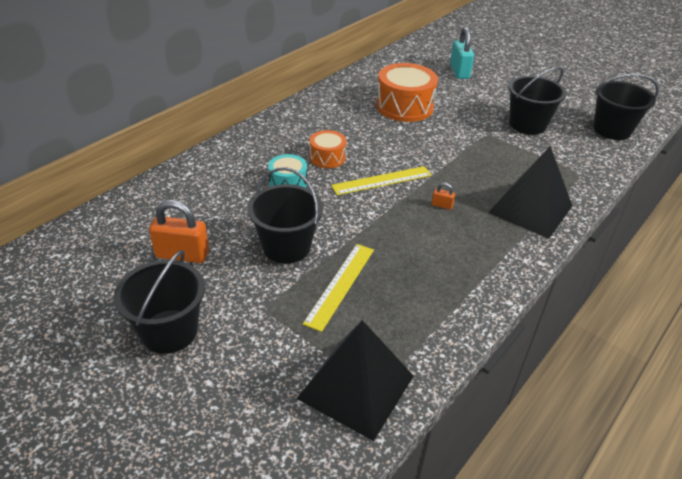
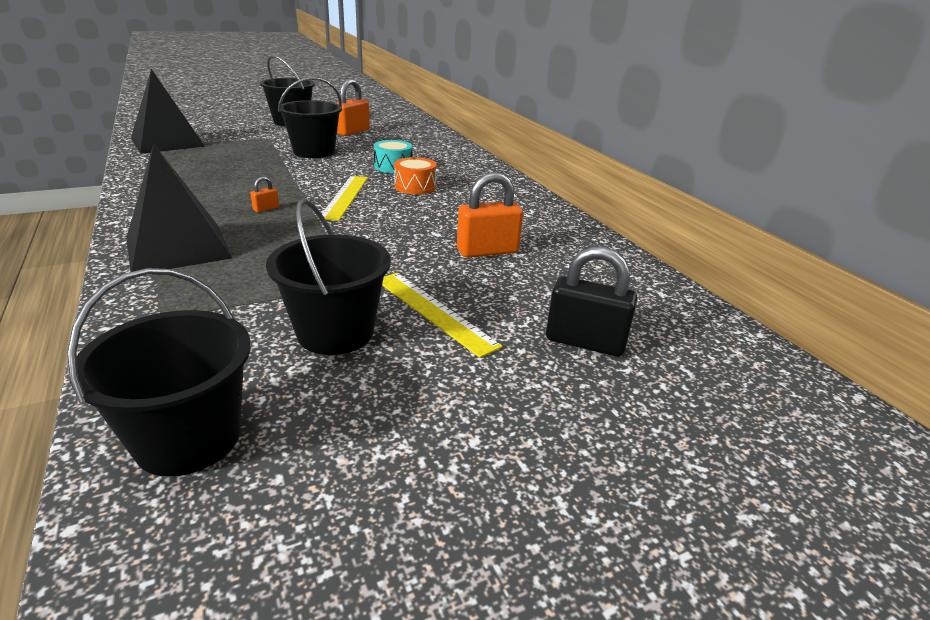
camera: 115 degrees right, 10 degrees down
(340, 285) = (248, 156): yellow ruler -> yellow ruler (433, 311)
(404, 106) = (487, 251): orange drum -> orange padlock
(459, 72) = (585, 342): turquoise padlock -> black padlock

